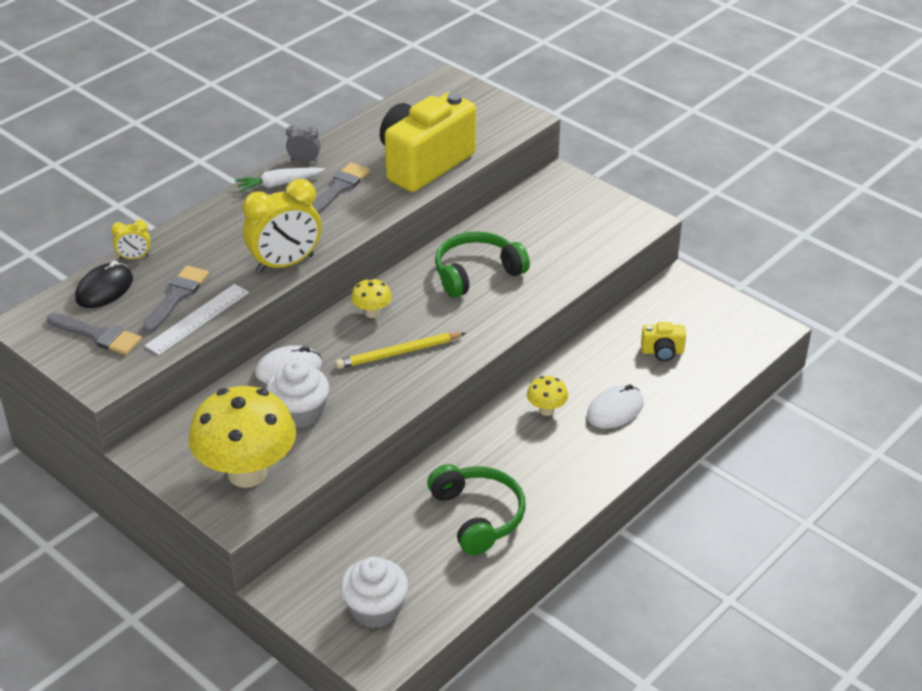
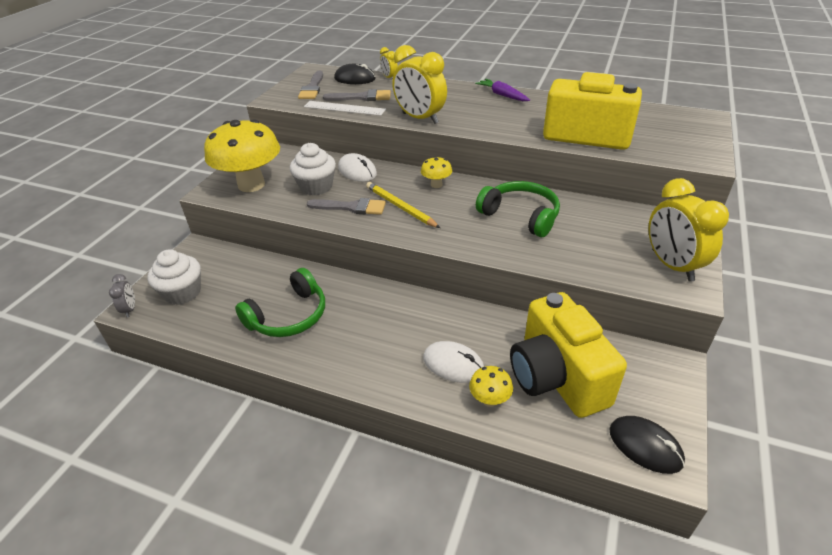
camera: 70 degrees right, 0 degrees up
(279, 184) = (502, 95): white carrot -> purple carrot
(304, 161) = (536, 96): grey clock -> grey clock (130, 309)
(338, 188) = (519, 114): grey brush -> grey brush (351, 207)
(546, 410) = (427, 320): yellow mushroom -> yellow mushroom (489, 400)
(609, 216) = (672, 265): none -> yellow clock
(662, 352) = (556, 377): yellow camera -> yellow camera, size x2.40
(750, 333) = (645, 446): none -> black mouse

